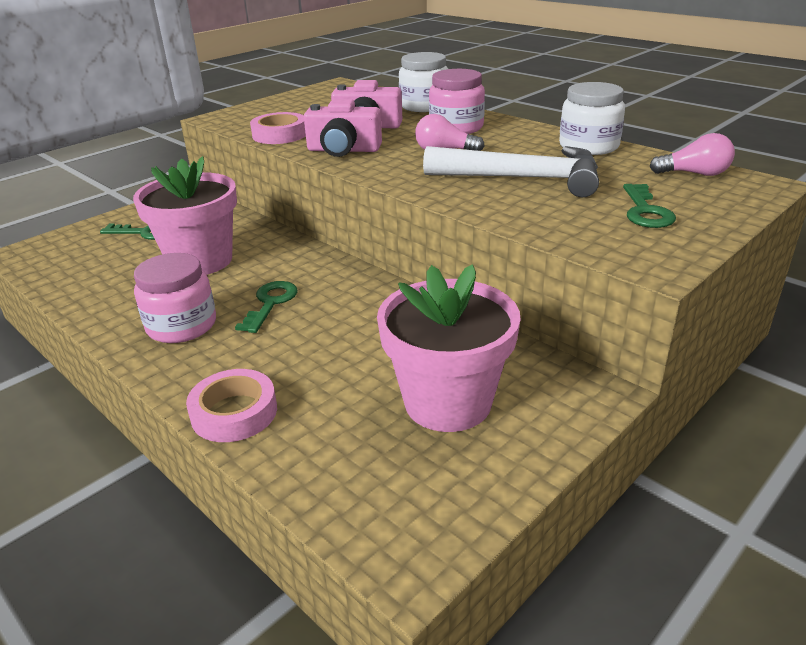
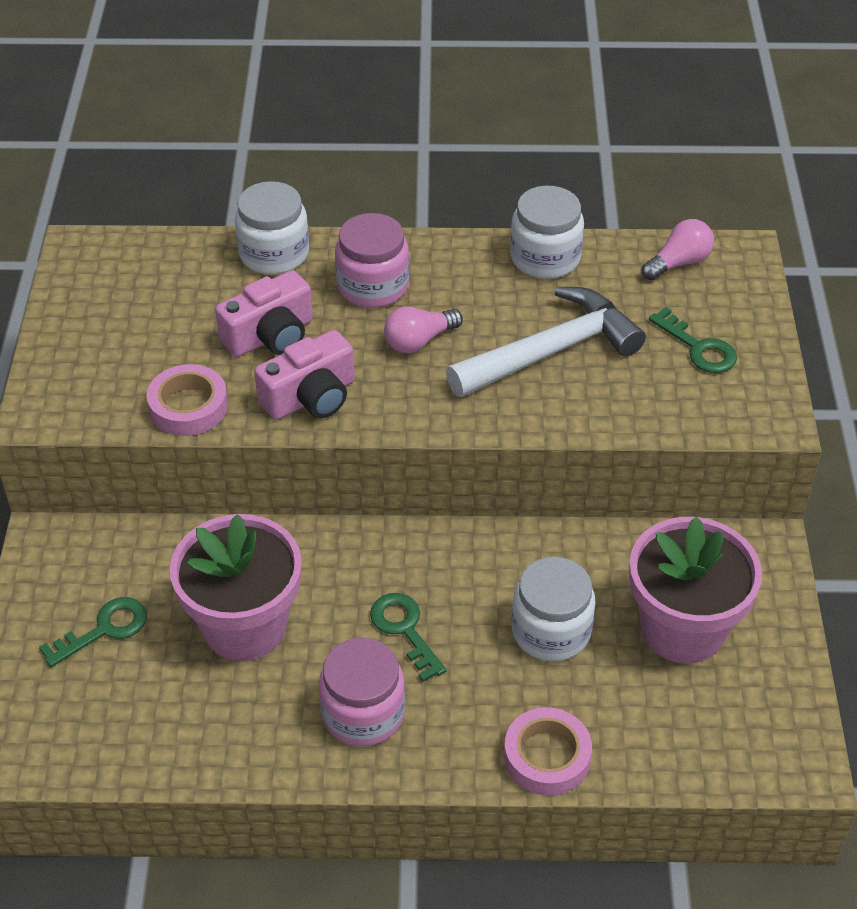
camera: 45 degrees left, 15 degrees up
(352, 350) = (551, 631): none -> white jar

